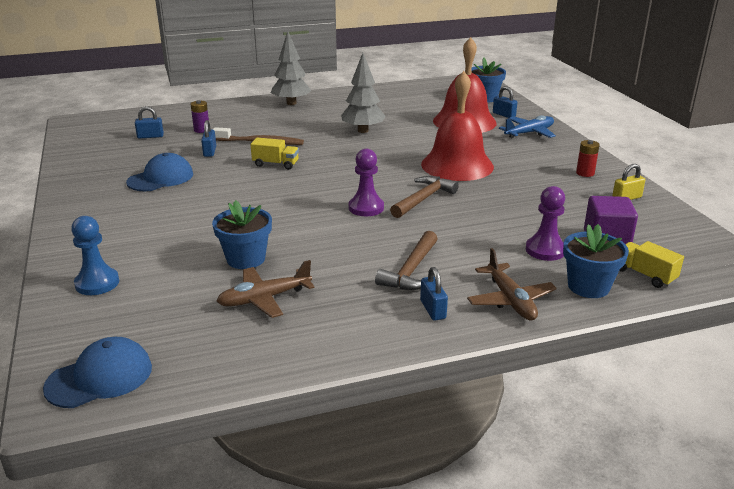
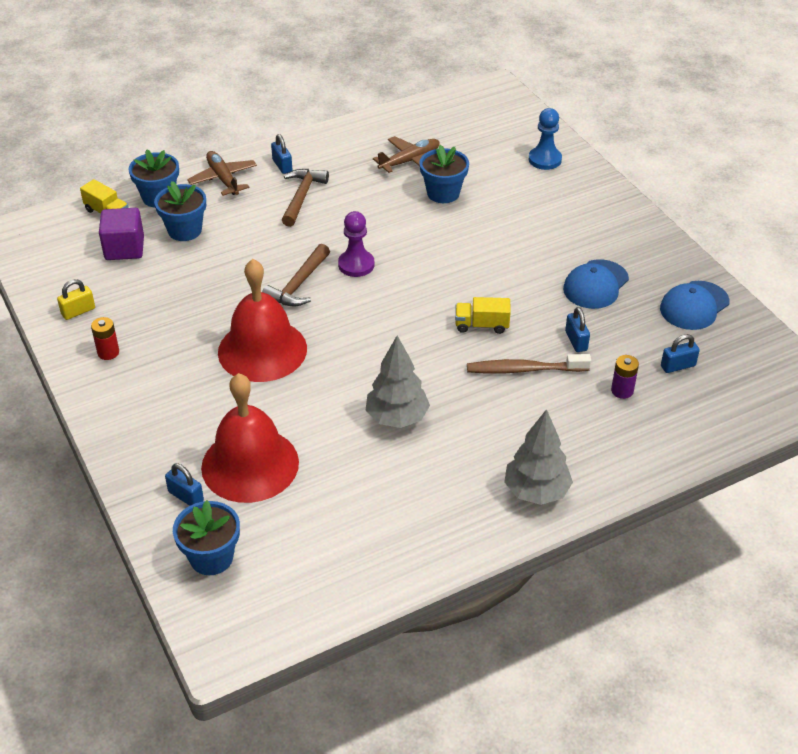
camera: 170 degrees right, 15 degrees up
(100, 377) = (484, 102): blue cap -> blue cap (694, 306)
(529, 133) = (156, 442): blue plane -> none
(545, 250) = (185, 230): purple pawn -> blue flower pot

